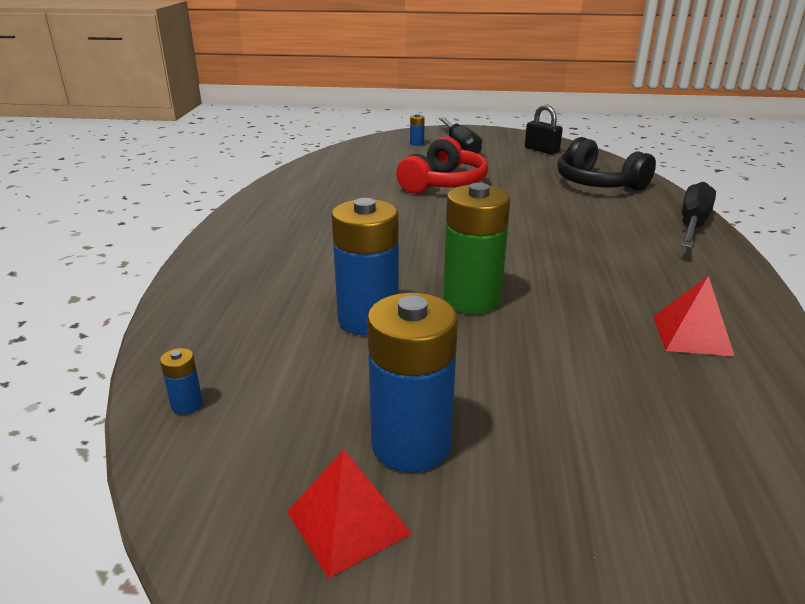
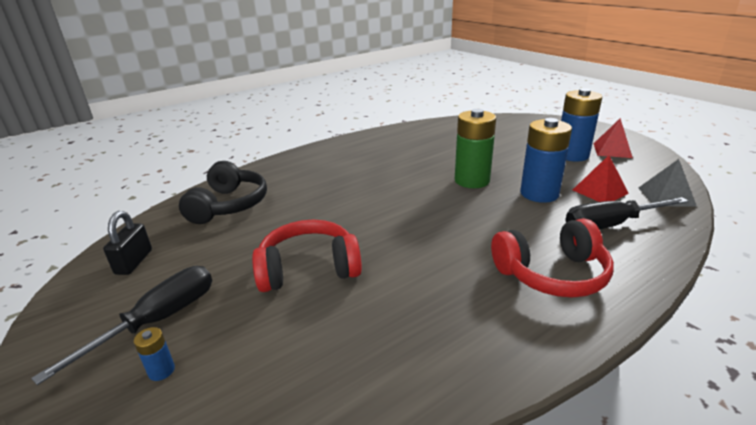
camera: 130 degrees left, 0 degrees up
(187, 404) = (666, 196): blue battery -> grey pyramid
(273, 245) = (551, 274): none -> red headphones
(692, 224) = (282, 162): black screwdriver -> black screwdriver (610, 225)
(692, 335) = (415, 139): red pyramid -> red pyramid (600, 191)

